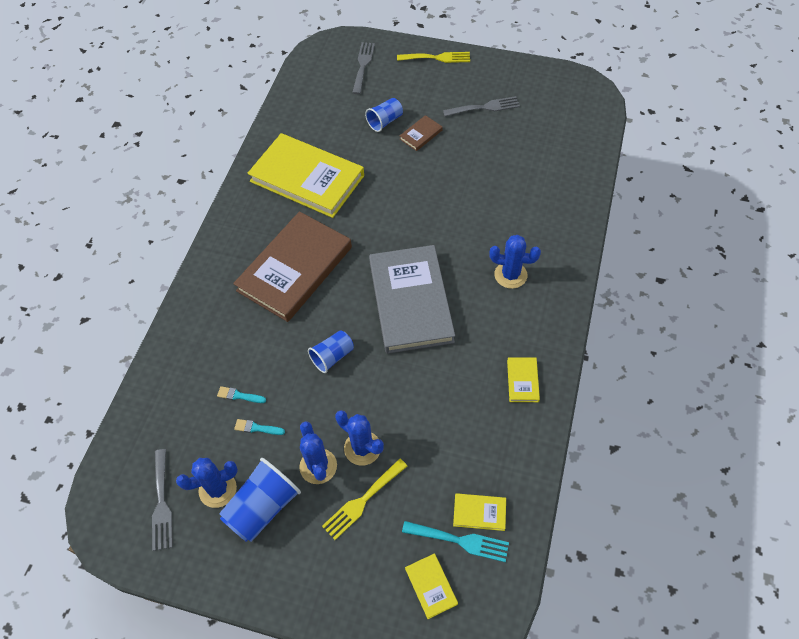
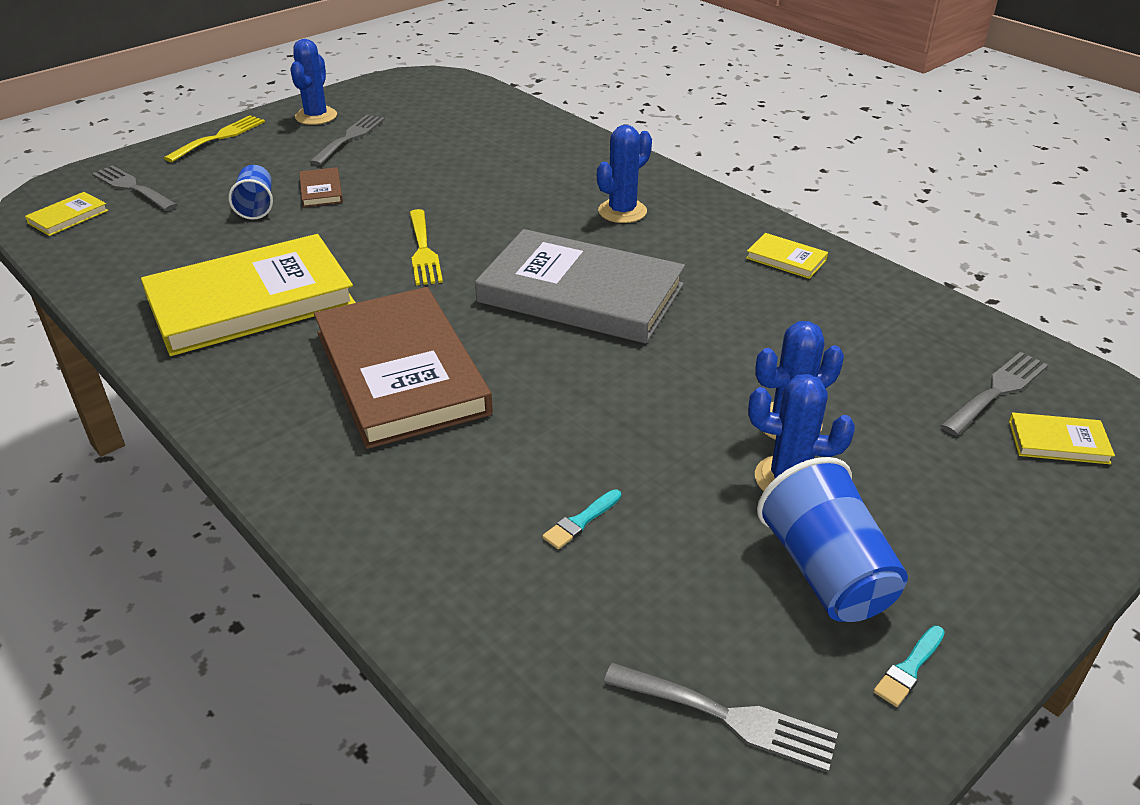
camera: 60 degrees left, 20 degrees down
(217, 489) = (751, 619): blue cactus -> blue cactus (316, 116)
(257, 428) = (664, 523): turquoise brush -> turquoise brush (909, 668)
(332, 356) = (602, 393): blue cup -> none
(362, 501) = (881, 456): yellow fork -> yellow fork (423, 251)
(460, 541) = (997, 391): turquoise fork -> grey fork
(479, 512) = (961, 360): yellow book -> yellow book (68, 217)

